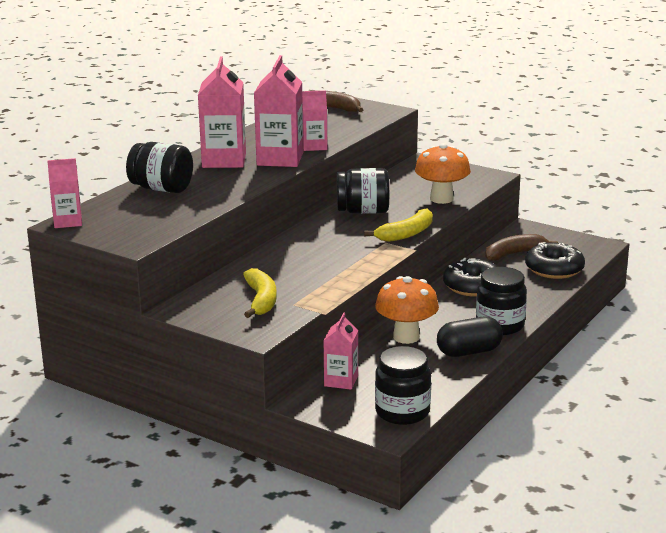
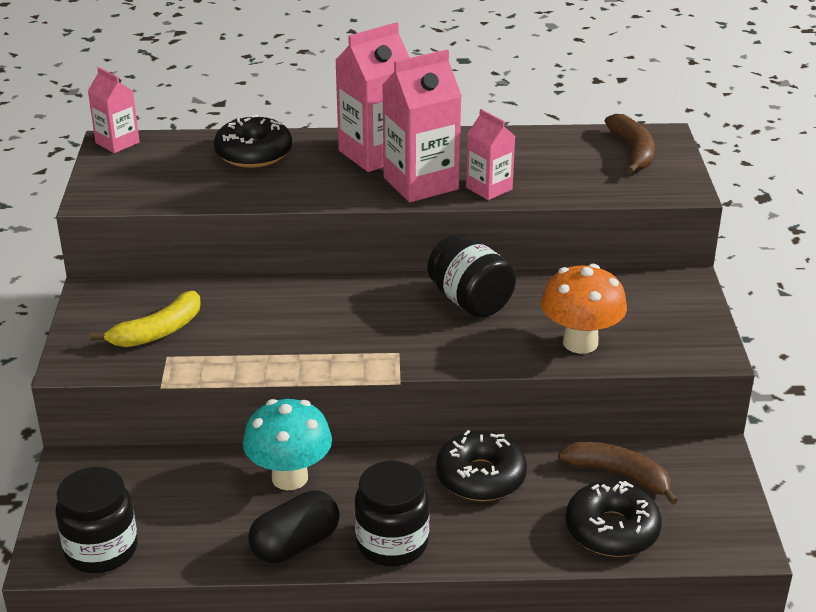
camera: 55 degrees right, 10 degrees up
(161, 189) = (253, 153): black jar -> black donut
(341, 381) = (141, 472): pink carton -> none
(406, 234) = (438, 358): yellow banana -> none
(406, 337) = (289, 477): orange mushroom -> turquoise mushroom
(469, 352) = (295, 544): black capsule -> black capsule turned 75 degrees counterclockwise

